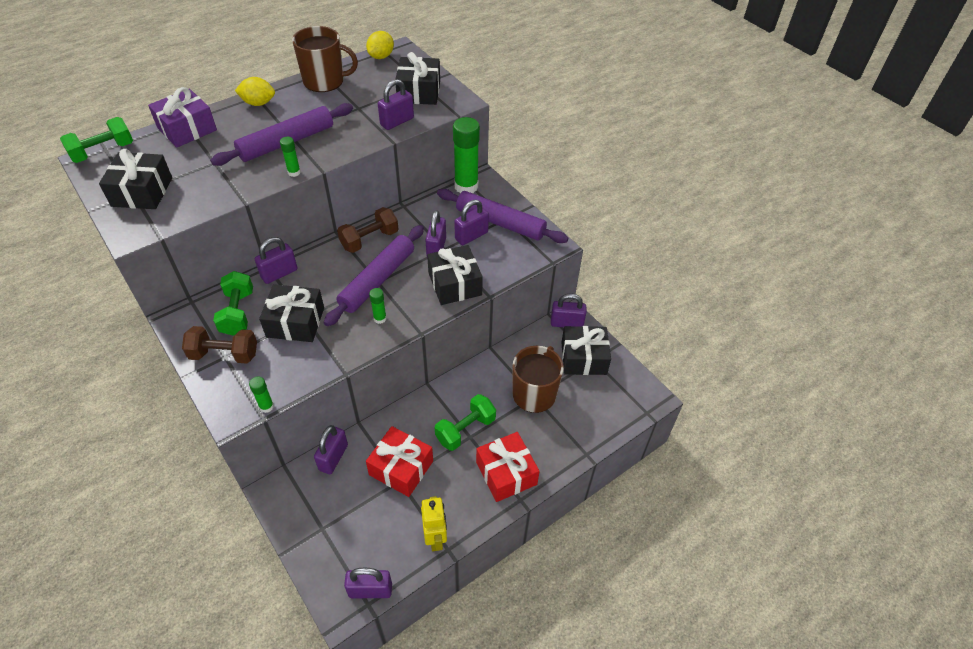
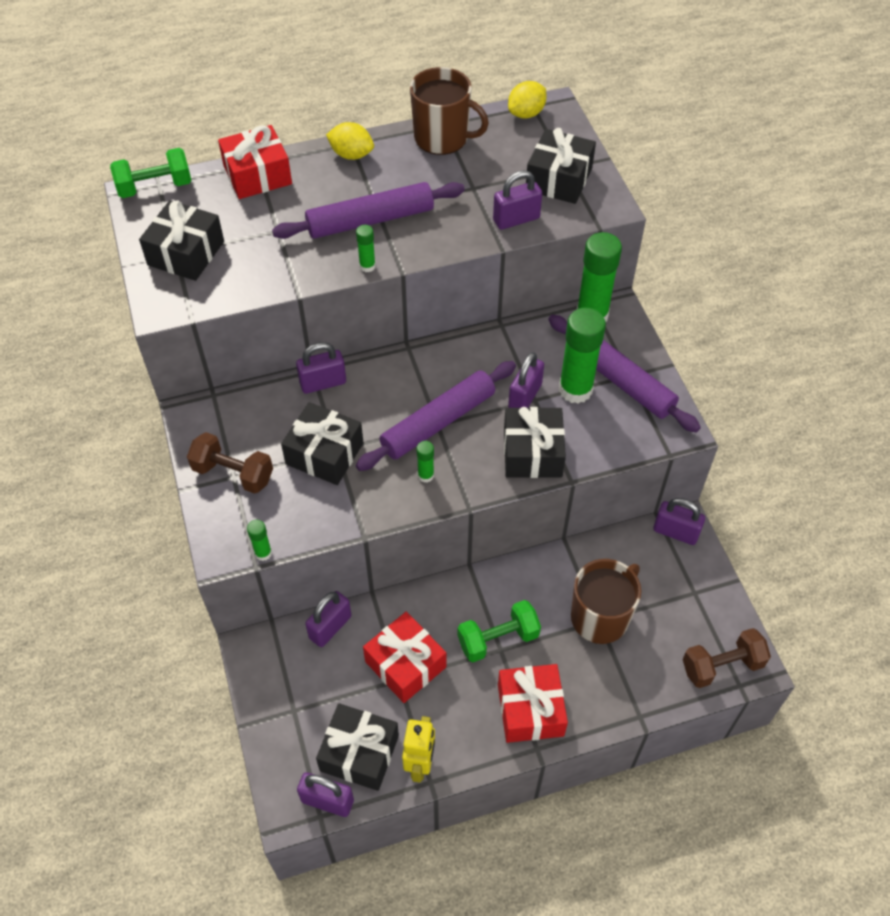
camera: 20 degrees right, 5 degrees up
(187, 129) = (257, 175): purple gift -> red gift
(238, 313) = (261, 423): green dumbbell -> none
(369, 240) = (444, 363): brown dumbbell -> brown dumbbell (722, 666)
(471, 236) = (575, 390): purple padlock -> green glue stick
(583, 358) = (681, 587): black gift -> black gift (359, 753)

